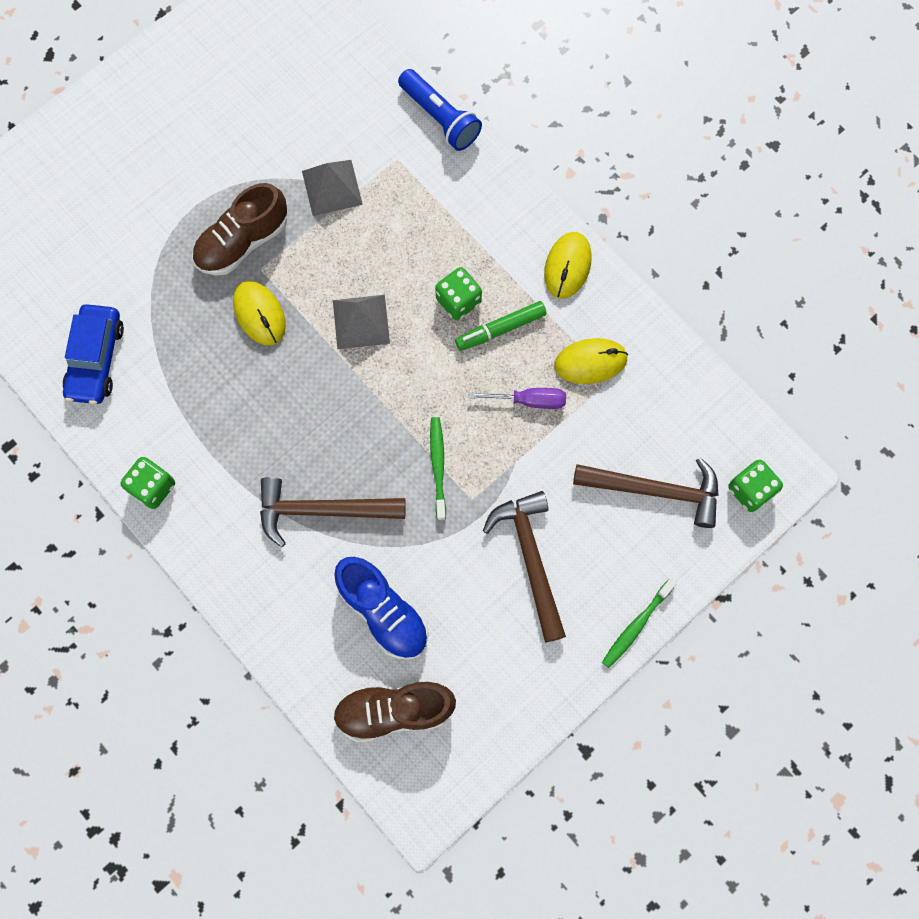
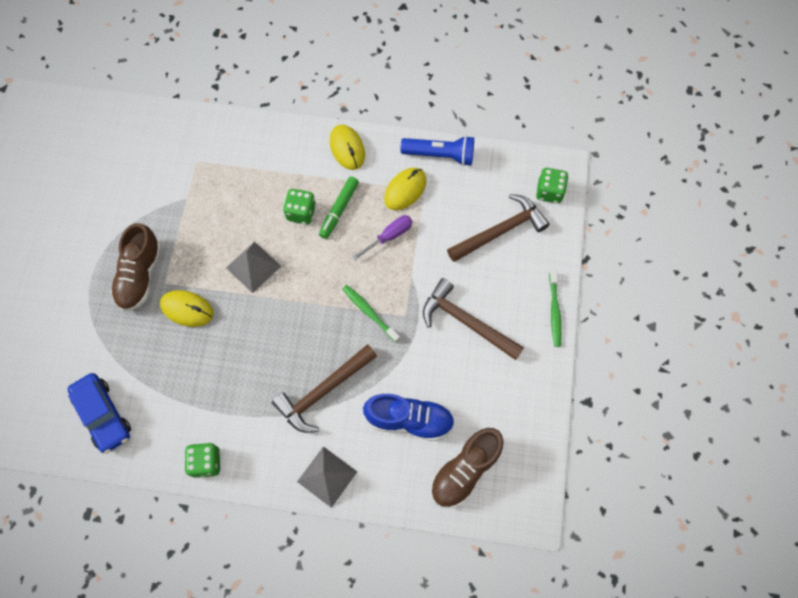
camera: 40 degrees left, 5 degrees down
(332, 187) = (170, 204): grey pyramid -> grey pyramid (327, 476)
(440, 118) = (202, 120): blue flashlight -> blue flashlight (440, 155)

